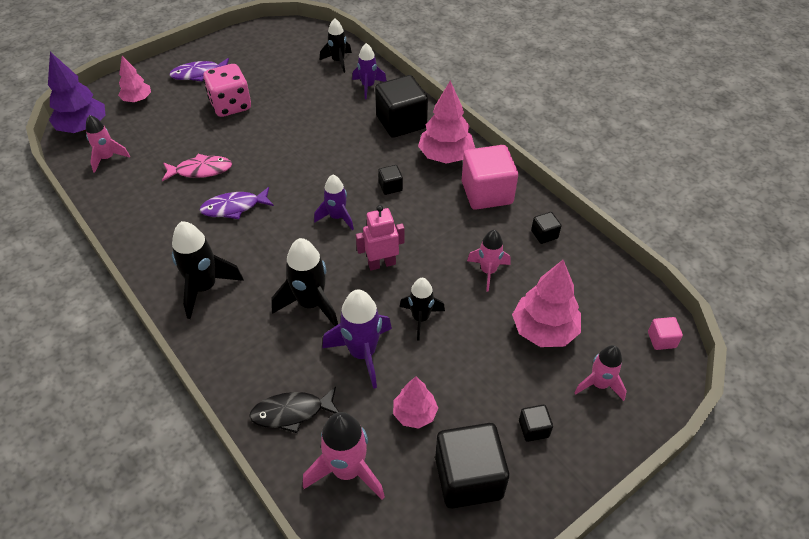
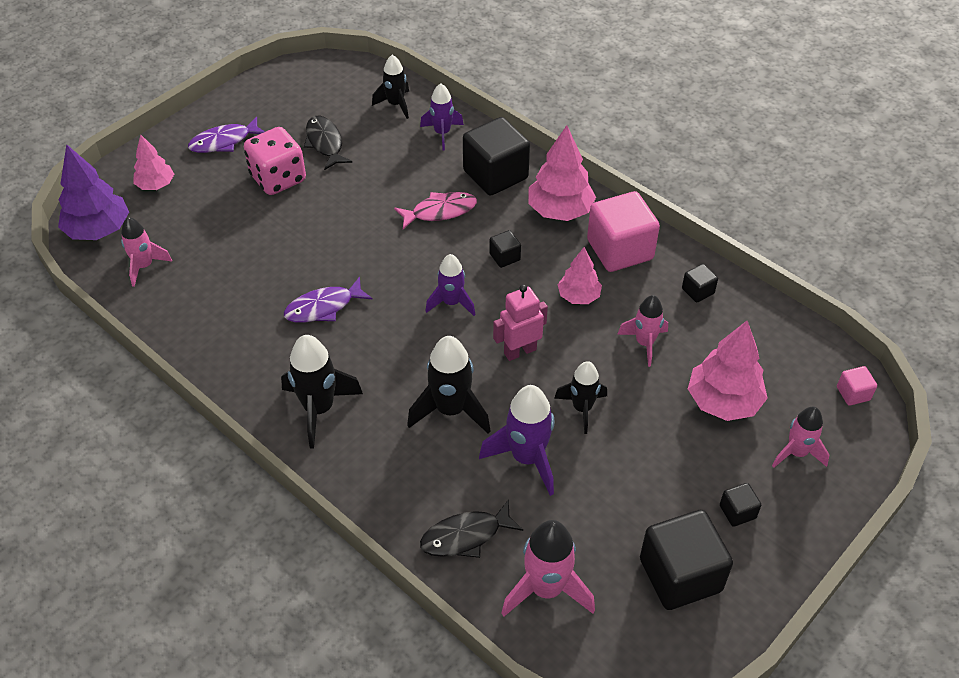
camera: 10 degrees left, 0 degrees up
(201, 170) = (267, 266): pink fish -> pink fish (440, 211)
(275, 83) = (325, 143): none -> black fish
(414, 414) = (603, 516): pink tree -> pink tree (578, 296)

